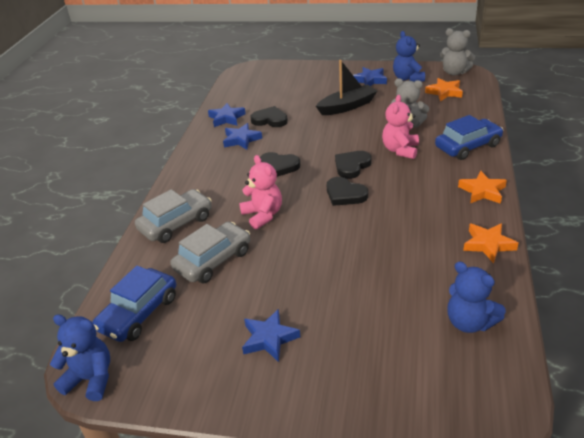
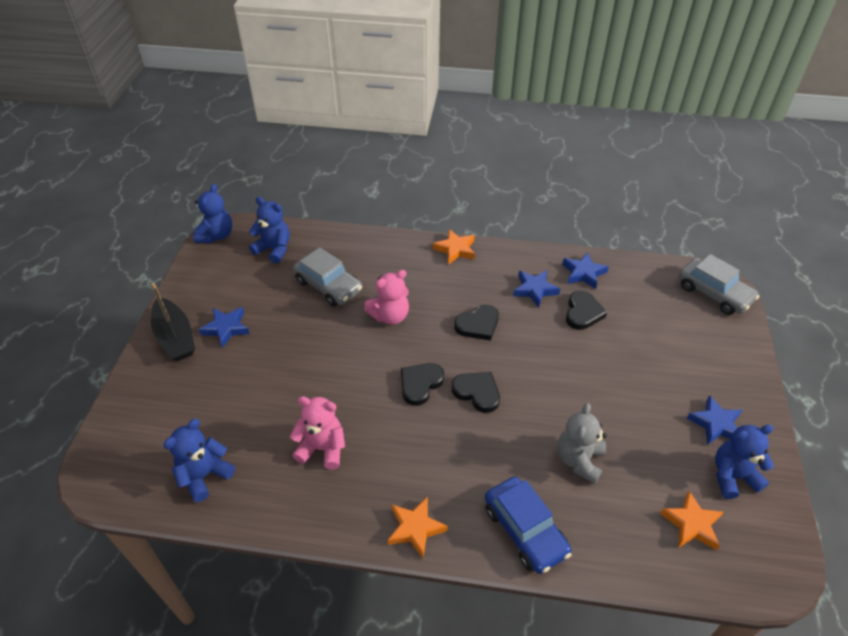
camera: 85 degrees right, 10 degrees up
(139, 313) = (274, 249): blue car -> blue teddy bear
(176, 223) = (384, 256): grey car -> grey car (714, 293)
(278, 166) = (478, 325): black heart -> black heart turned 135 degrees counterclockwise
(347, 106) = (627, 393): black boat -> black boat (175, 337)
(400, 150) = (513, 446): pink teddy bear -> pink teddy bear (322, 448)
(454, 72) = (772, 552): grey teddy bear -> none
(488, 245) = (312, 514): orange star -> orange star (455, 249)

